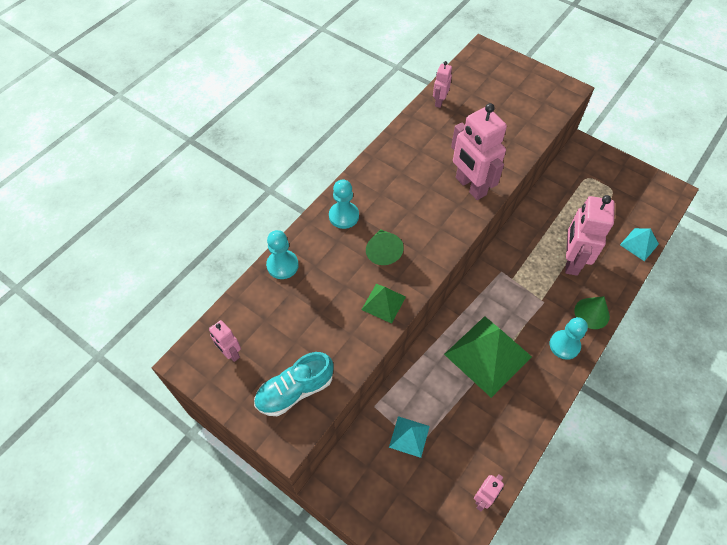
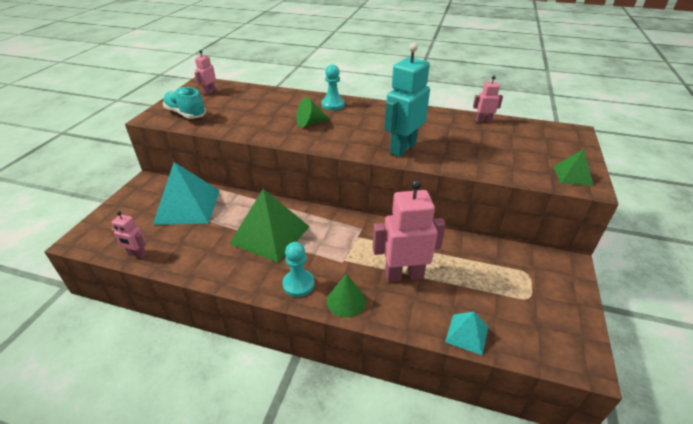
camera: 70 degrees right, 20 degrees down
(282, 265) = (279, 94): turquoise pawn -> none
(383, 303) = (264, 131): green pyramid -> green pyramid (572, 175)
(409, 436) = (187, 206): turquoise pyramid -> turquoise pyramid, size x2.01
(470, 186) = (402, 148): pink robot -> turquoise robot

